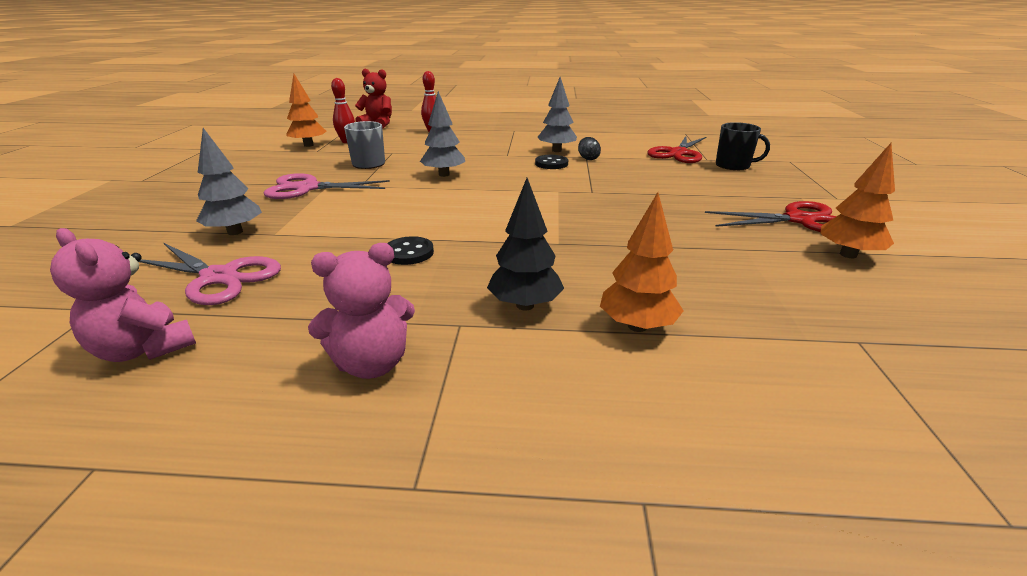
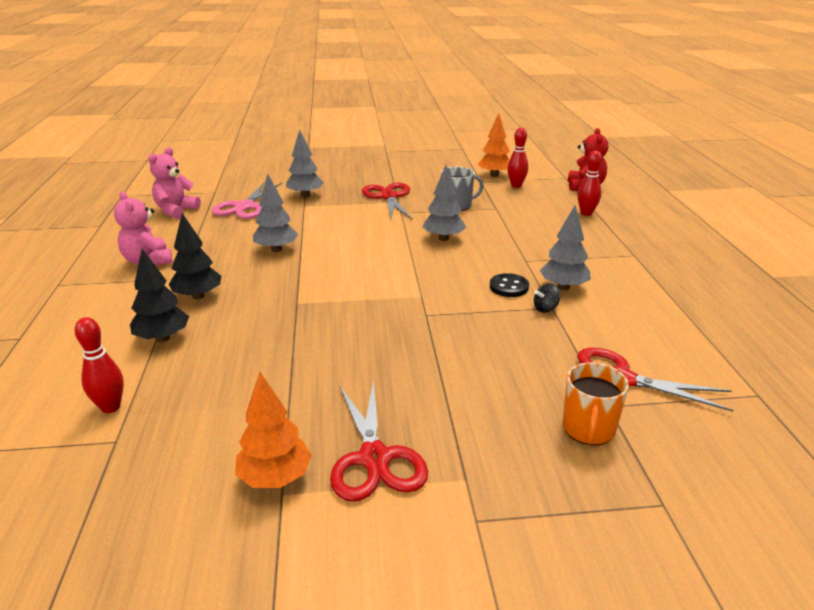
camera: 80 degrees right, 0 degrees up
(307, 188) = (388, 197): pink scissors -> red scissors
(409, 253) = (276, 249): black button -> grey tree
(637, 326) = (163, 338): orange tree -> black tree
(733, 165) = (588, 429): black mug -> orange mug
(802, 352) = (110, 407): none -> red bowling pin

